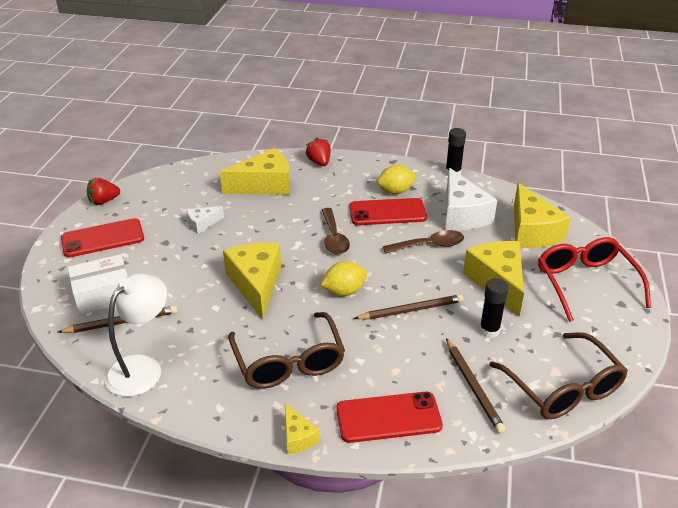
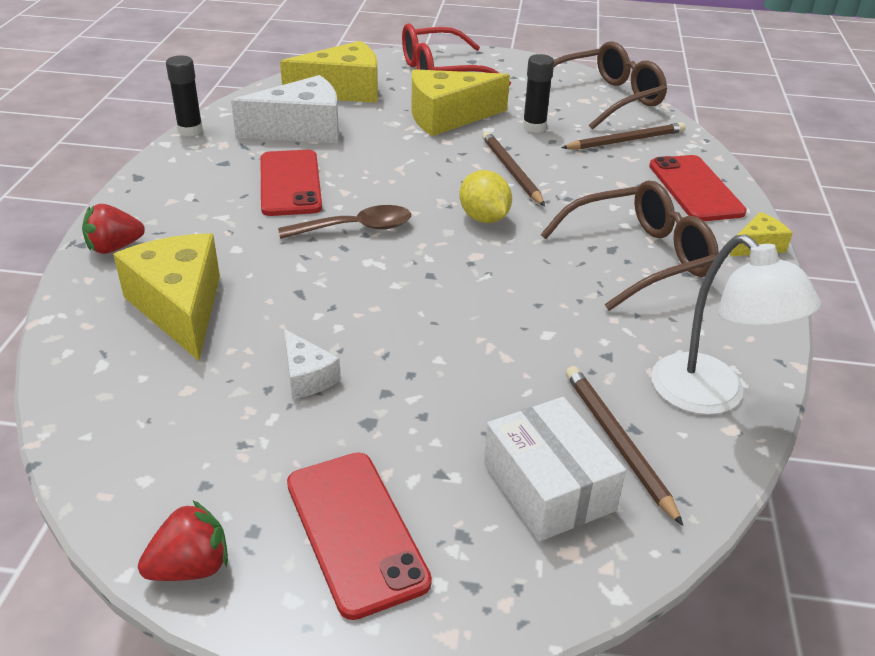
camera: 95 degrees left, 0 degrees up
(104, 201) = (191, 567): red strawberry -> red strawberry turned 90 degrees counterclockwise
(142, 368) = (711, 396): white lamp -> white lamp turned 150 degrees counterclockwise
(256, 284) = (482, 296): yellow cheese -> none
(395, 191) = (232, 176): yellow lemon -> none
(429, 245) = (374, 154): brown spoon -> none

